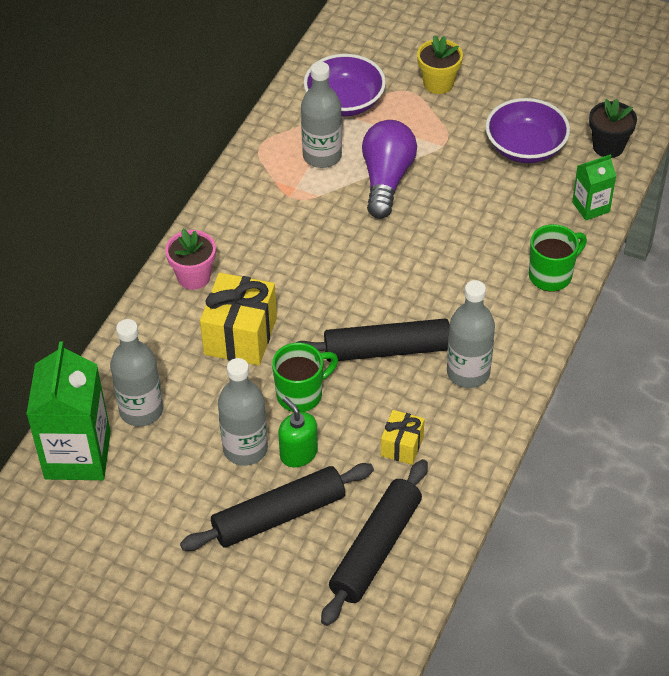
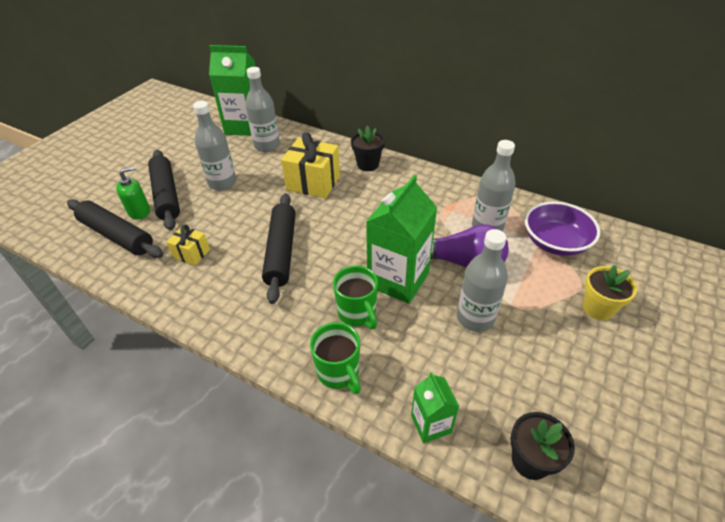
camera: 95 degrees right, 5 degrees down
(193, 277) = (368, 164): pink flower pot -> black flower pot
(298, 453) = (208, 204): green soap dispenser -> green soap dispenser (139, 211)
(301, 394) = (256, 207): green mug -> green mug (357, 313)
(420, 235) = (398, 279): none -> green carton
(468, 372) = (244, 297): grey bottle -> grey bottle (475, 318)
(525, 147) = (517, 372): purple bowl -> none

